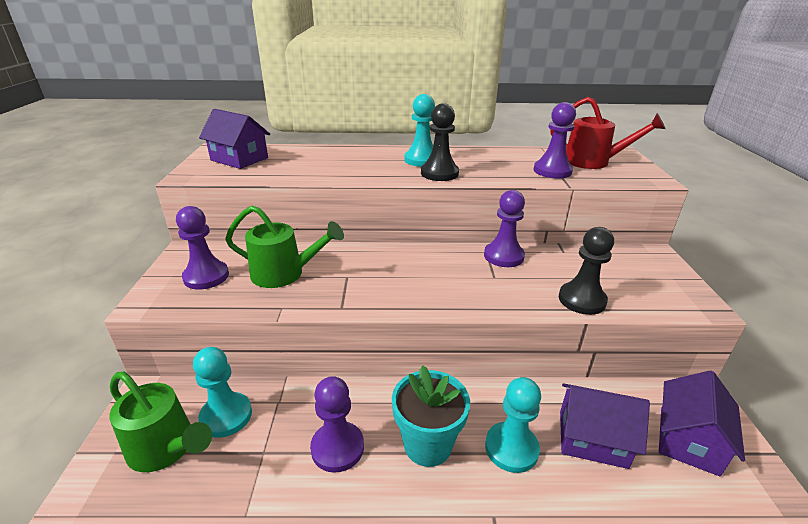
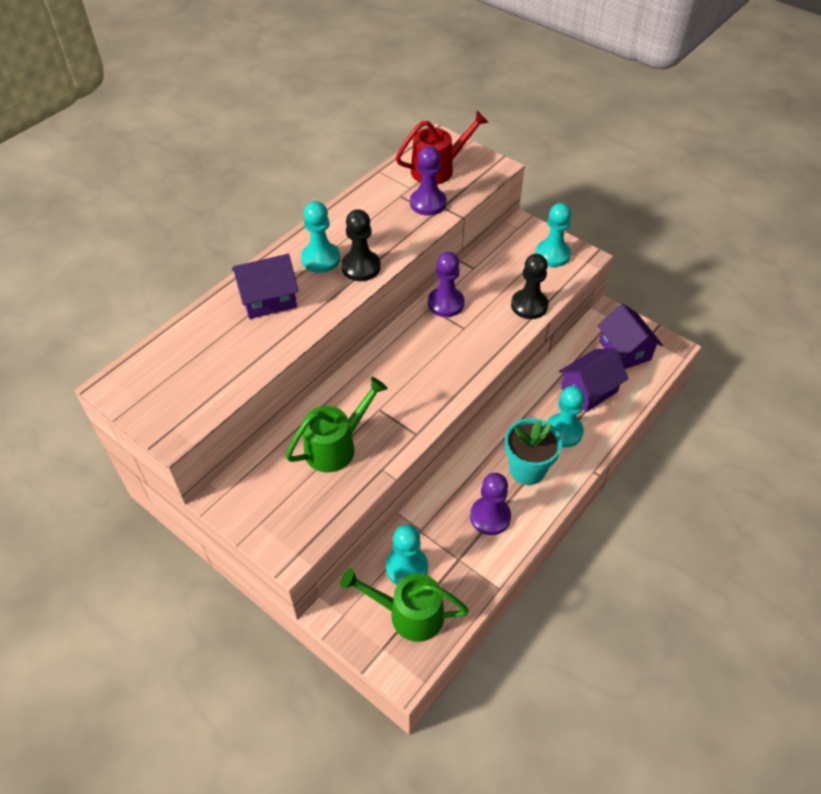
camera: 50 degrees left, 20 degrees up
(167, 448) = (408, 614): green watering can -> green watering can turned 150 degrees counterclockwise
(206, 276) = (287, 500): purple pawn -> none
(239, 159) = (169, 379): purple house -> purple house (268, 299)
(663, 284) = (552, 254): none -> turquoise pawn

